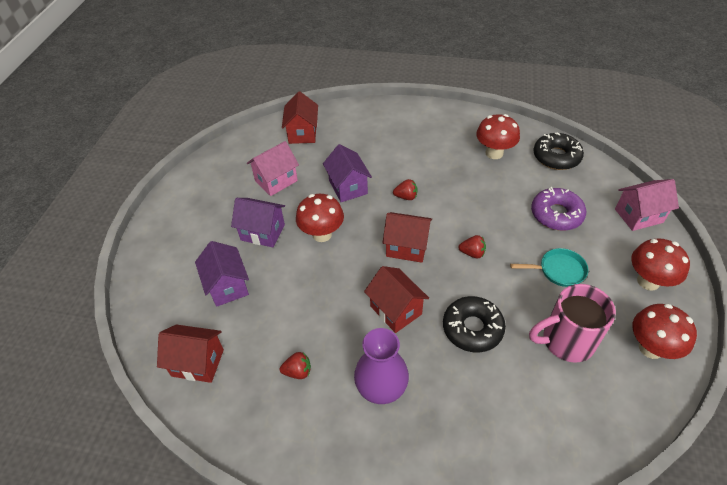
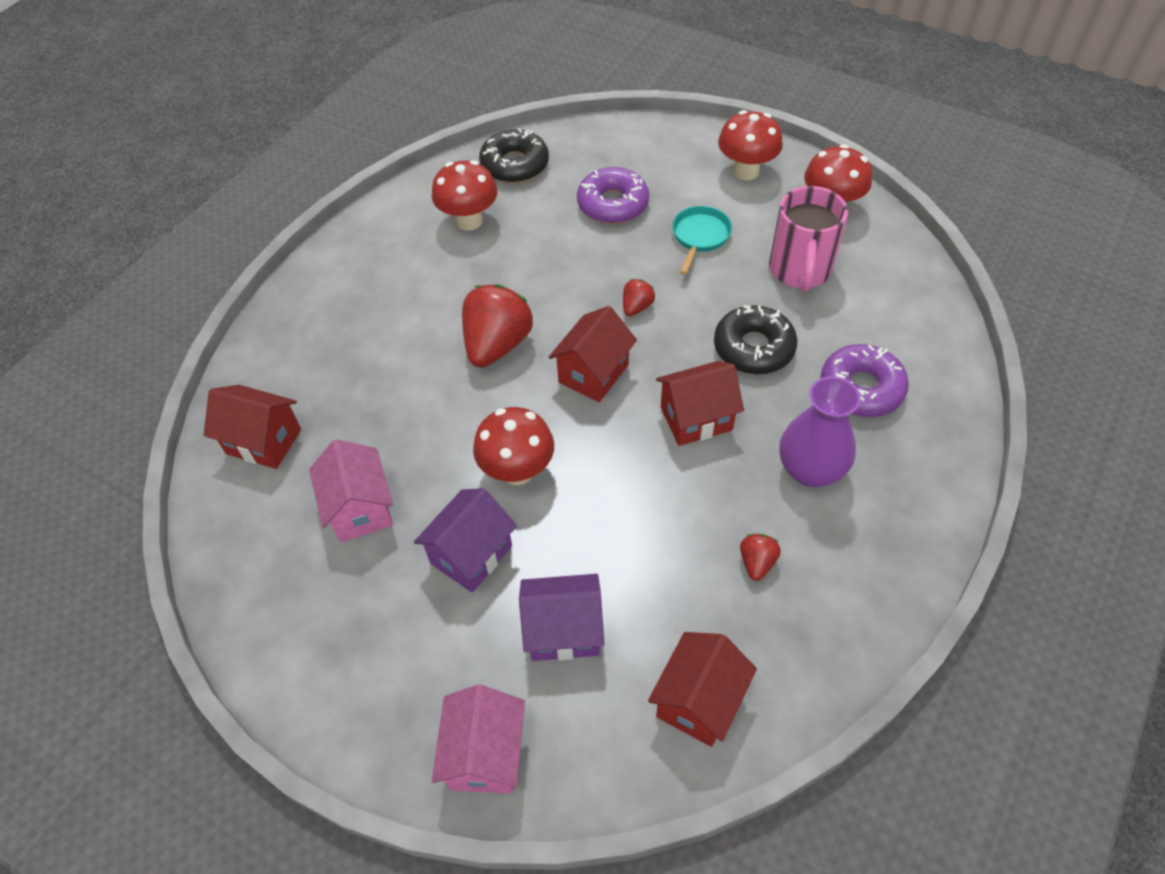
camera: 70 degrees left, 5 degrees up
(348, 187) = (436, 410): purple house -> none
(406, 197) = (497, 345): red strawberry -> red strawberry, size x2.11
(470, 408) = (861, 388): none -> purple donut
(638, 216) = (650, 137): pink house -> pink house (485, 754)

